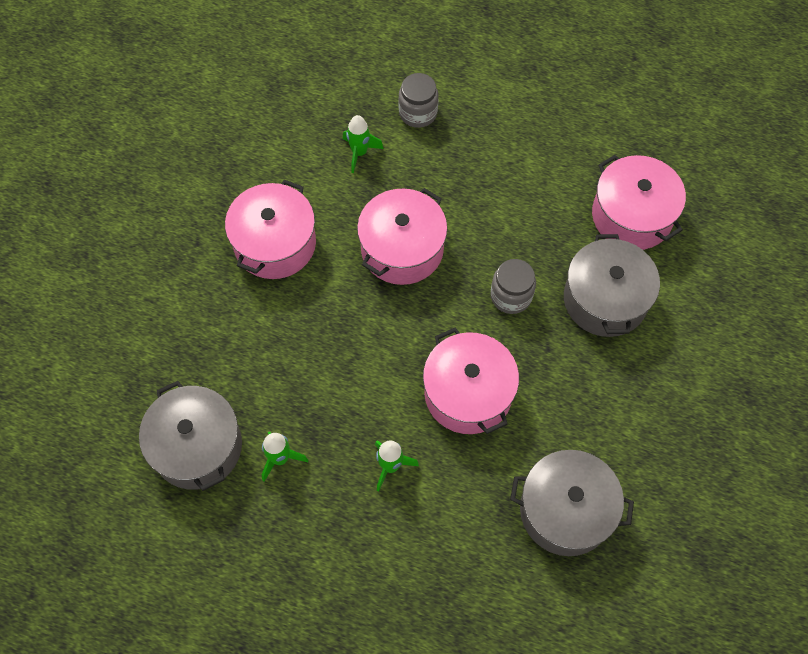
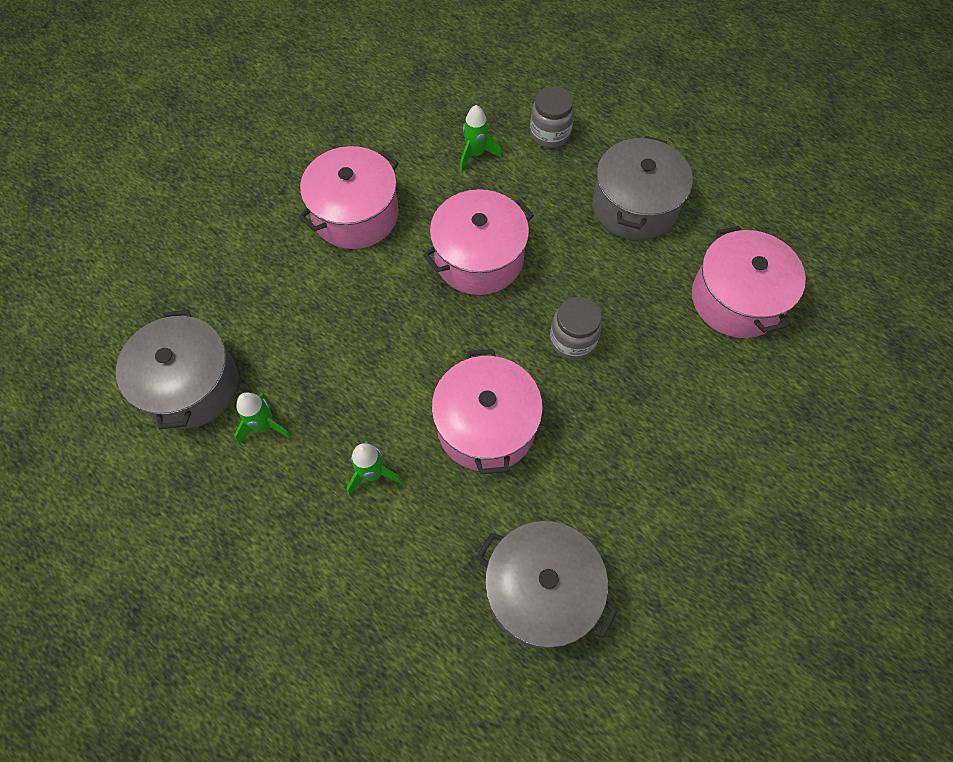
camera: 20 degrees right, 0 degrees up
(605, 299) = (674, 376): grey pot -> grey pot (634, 206)

